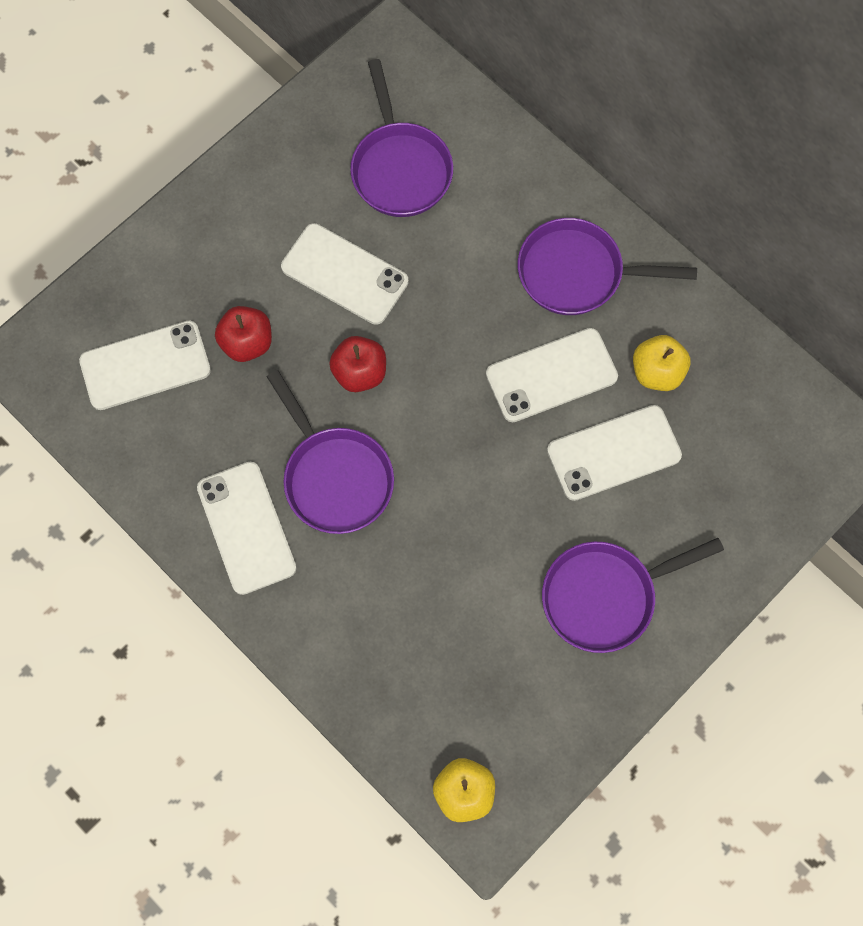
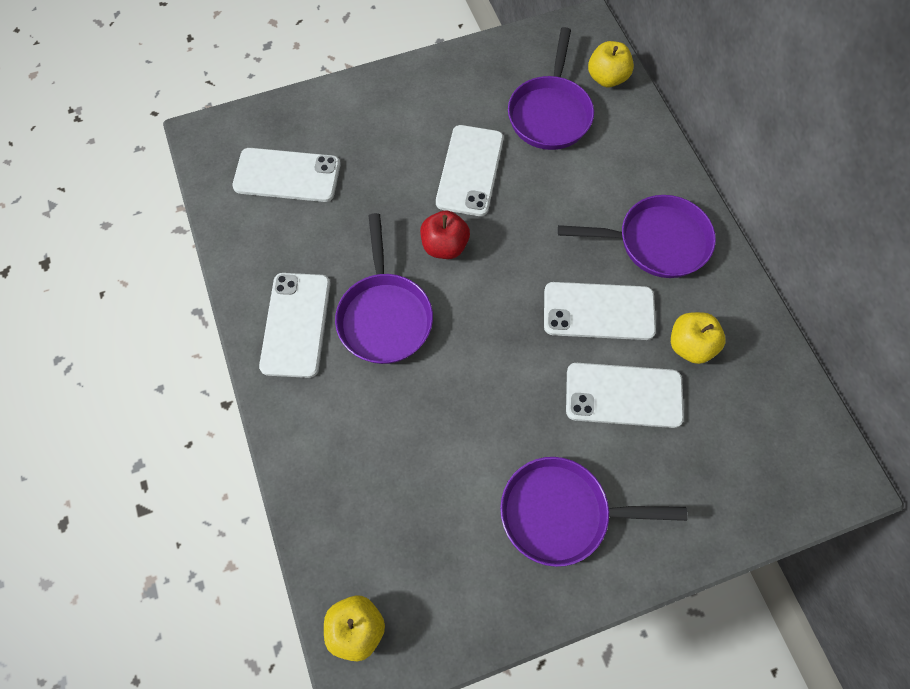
camera: 25 degrees right, 5 degrees down
(247, 343) = (370, 190): red apple -> none
(345, 274) = (470, 170): white phone -> white phone turned 45 degrees clockwise
(443, 98) = (607, 78): none -> yellow apple
(577, 273) = (656, 242): purple pan -> purple pan turned 150 degrees clockwise

